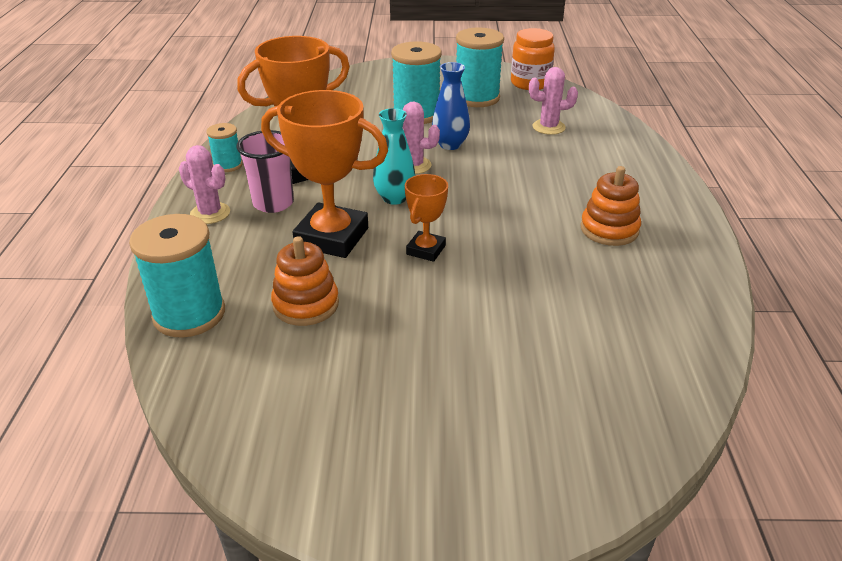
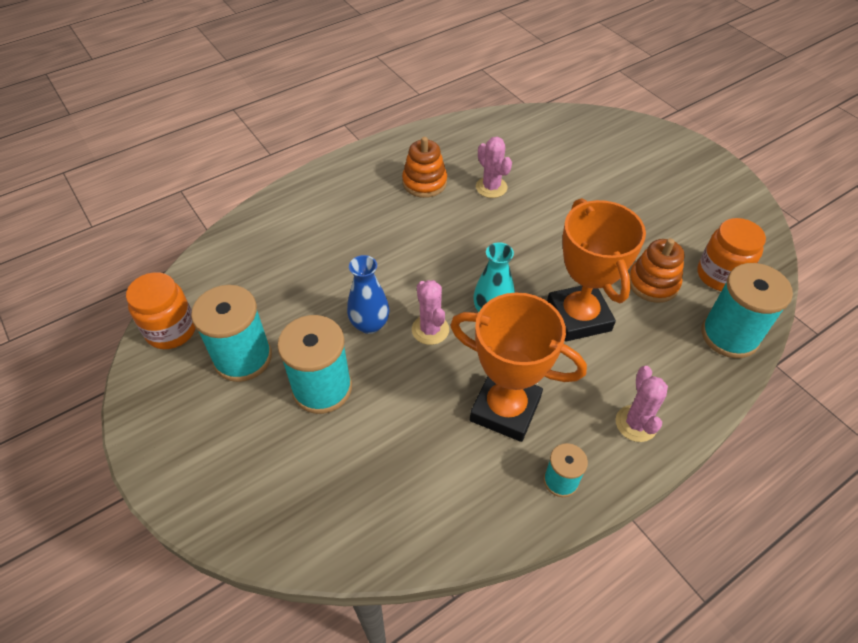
camera: 125 degrees left, 15 degrees up
(250, 362) = (720, 275): none -> orange jar
(273, 203) = (578, 388): pink cup -> none
(426, 250) = (538, 257): orange trophy -> none
(548, 127) = (279, 272): pink cactus -> pink cactus (491, 187)

